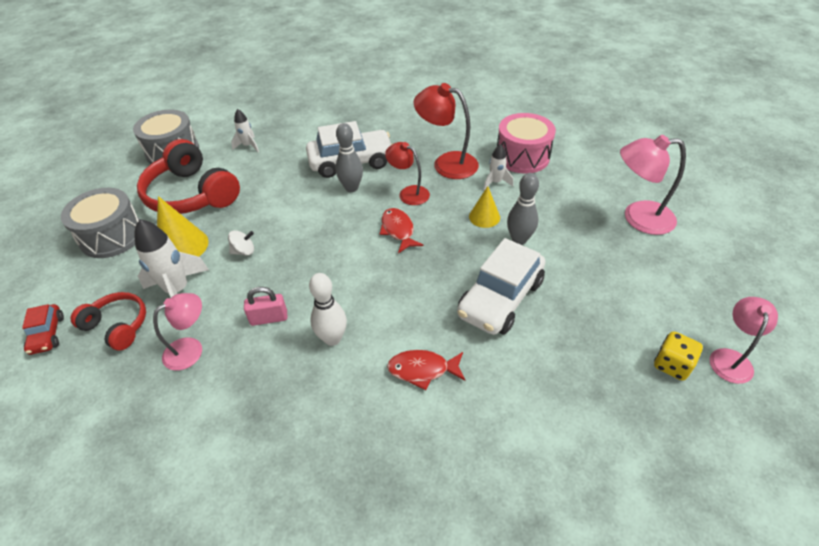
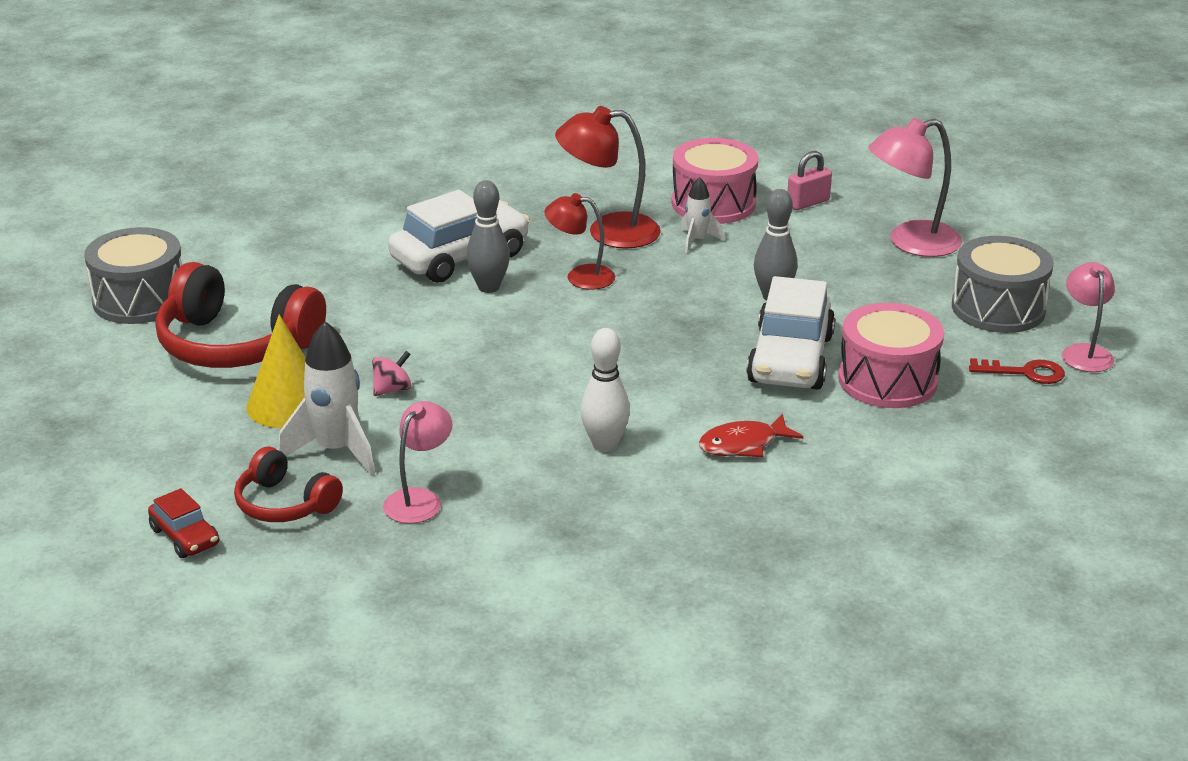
camera: 25 degrees left, 15 degrees down
(112, 236) = (157, 418): grey drum -> grey drum (998, 308)
(118, 326) = (284, 504): red headphones -> red headphones turned 150 degrees counterclockwise
(244, 251) = (392, 390): white spinning top -> pink spinning top
(248, 146) = (267, 268): white rocket -> none
(269, 318) = (499, 446): pink padlock -> pink padlock (808, 203)
(398, 230) = (600, 320): red fish -> none
(484, 217) = (709, 282): yellow cone -> none
(559, 340) = (887, 380): none -> pink drum
(672, 365) = (1025, 373): yellow dice -> red key

